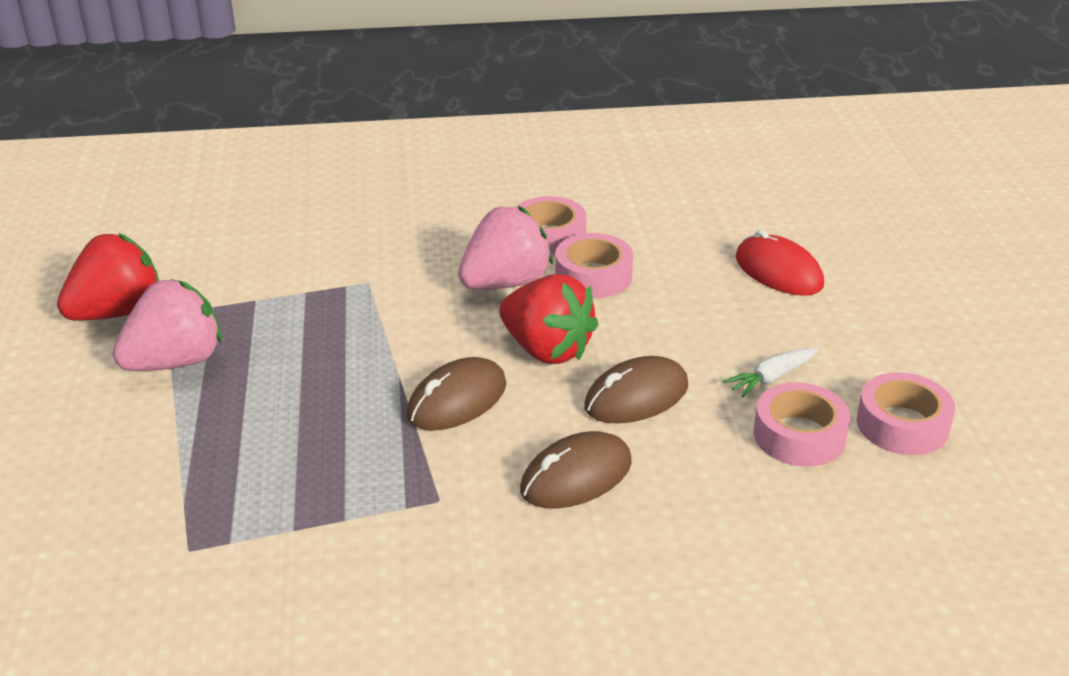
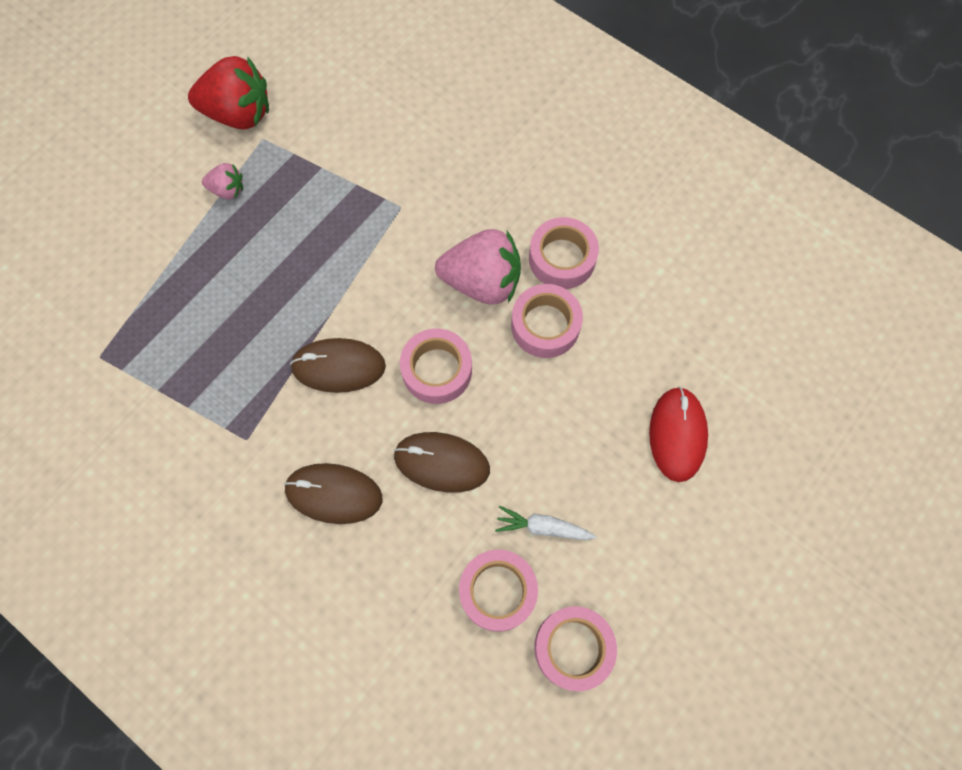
camera: 45 degrees right, 35 degrees up
(176, 362) = (228, 190): pink strawberry -> pink strawberry, size x0.50
(547, 350) = (437, 370): red strawberry -> pink tape

